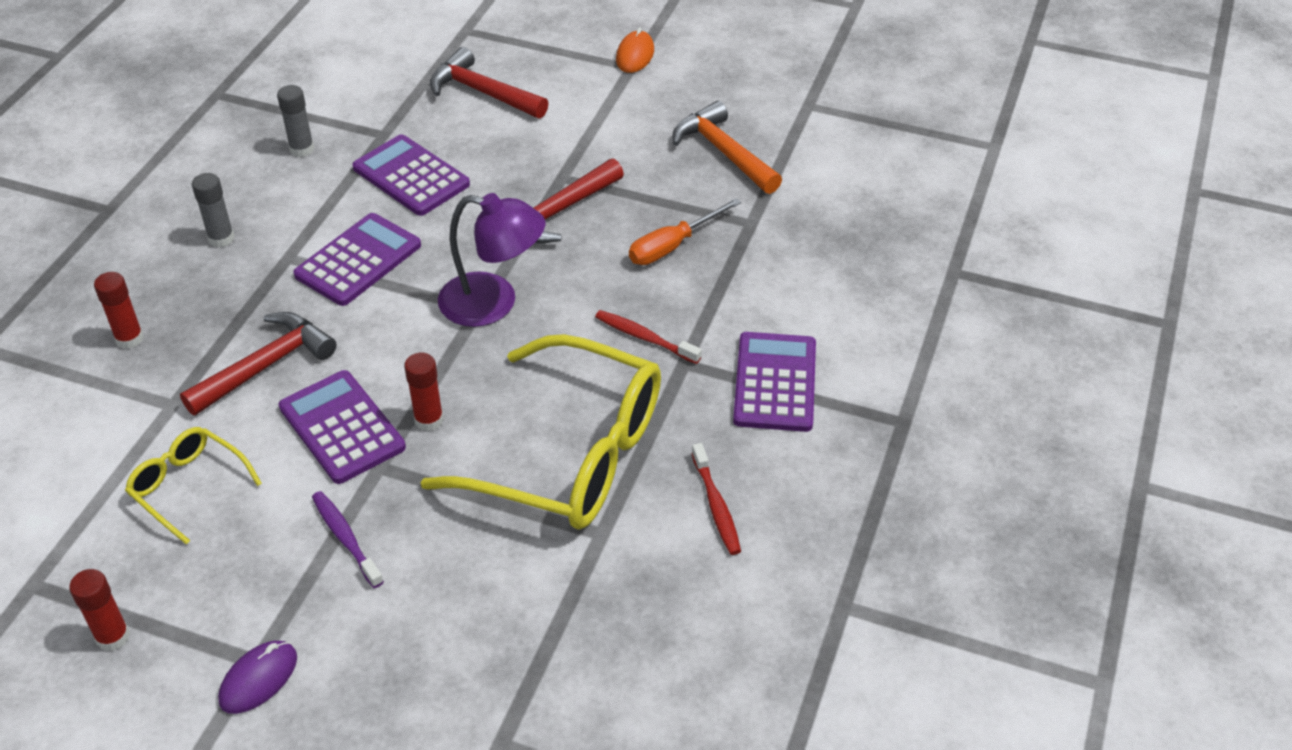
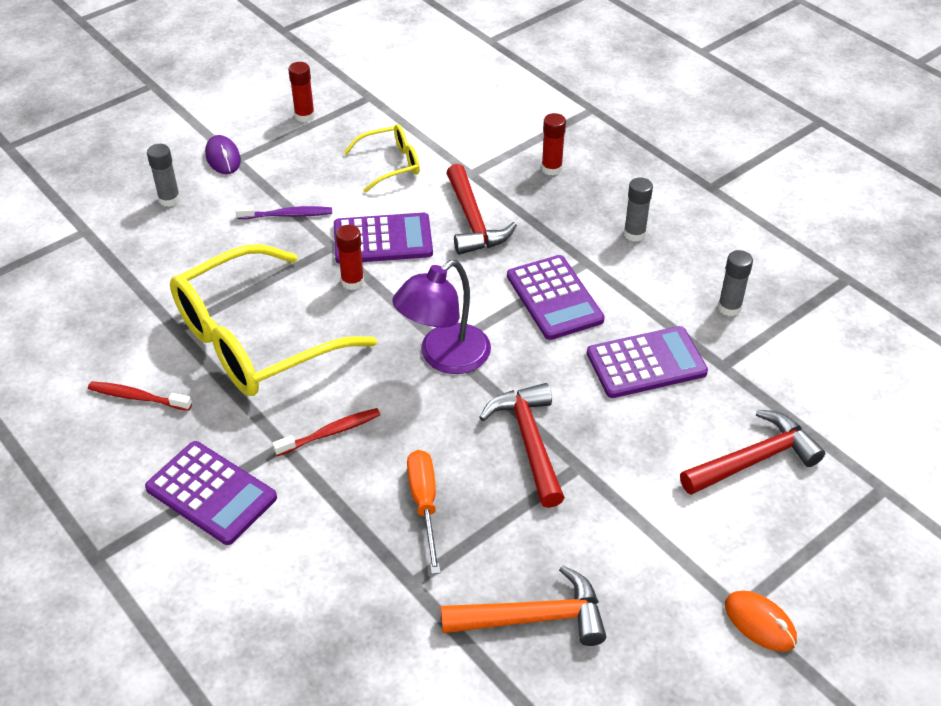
camera: 120 degrees right, 0 degrees up
(383, 686) = (169, 199): none -> grey glue stick

